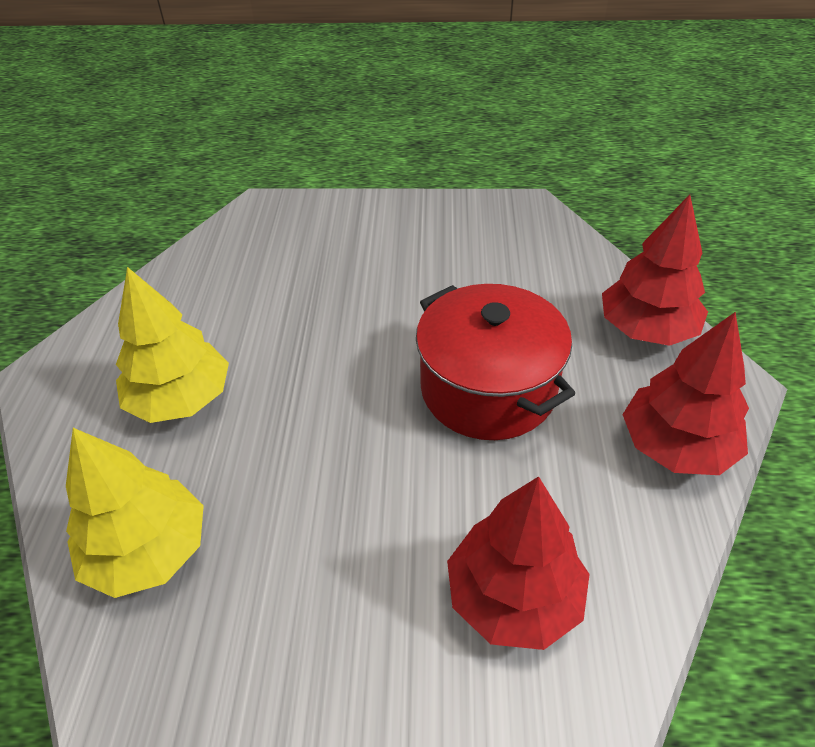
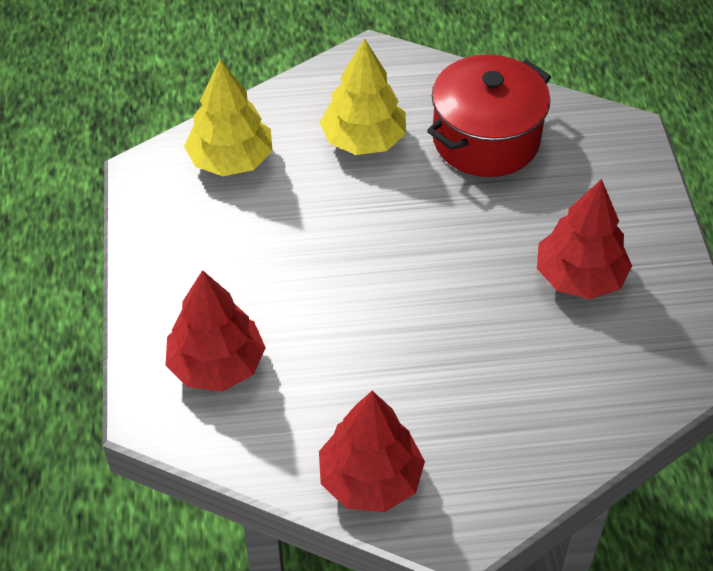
camera: 80 degrees right, 5 degrees up
(488, 389) = (412, 338): red pot -> red pot (486, 139)
(646, 329) = (520, 466): red tree -> red tree (579, 277)

